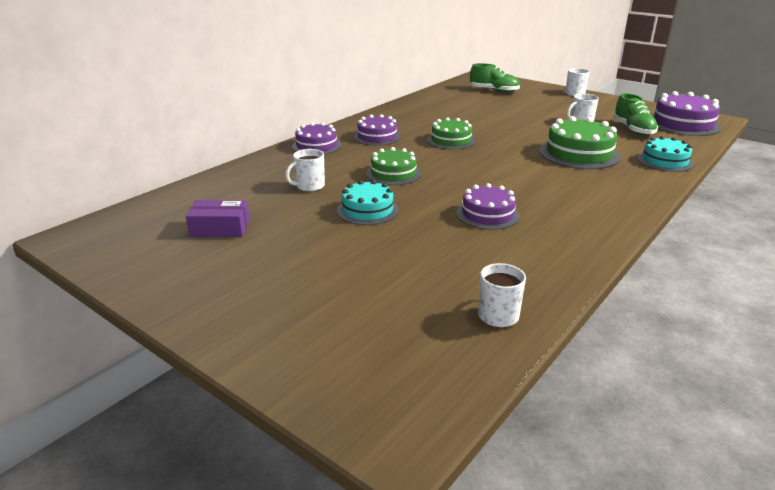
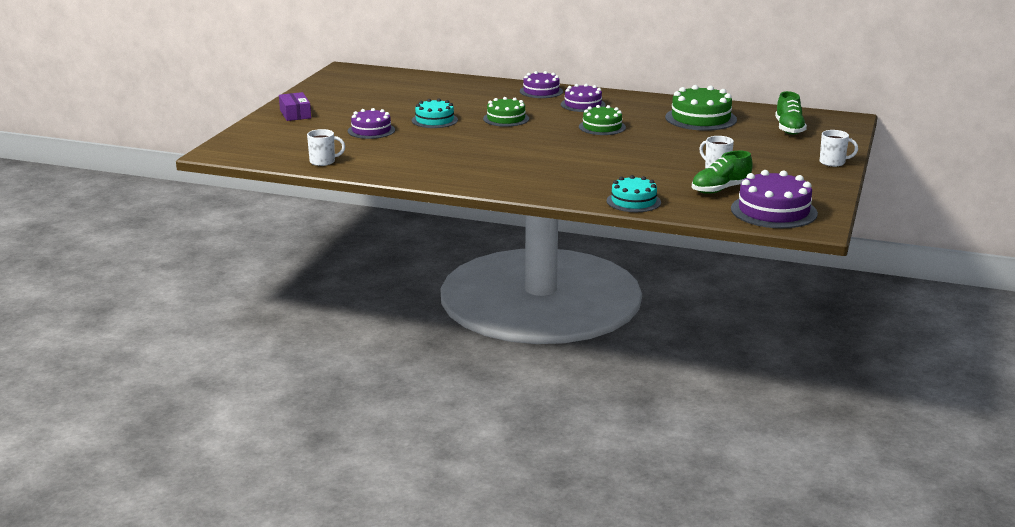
camera: 70 degrees right, 5 degrees down
(220, 228) = (380, 93): purple box -> purple box (295, 114)
(309, 186) = (460, 101): white mug -> none
(487, 214) = (455, 150): purple cake -> purple cake (371, 130)
(579, 154) = (618, 170): green cake -> green cake (701, 118)

